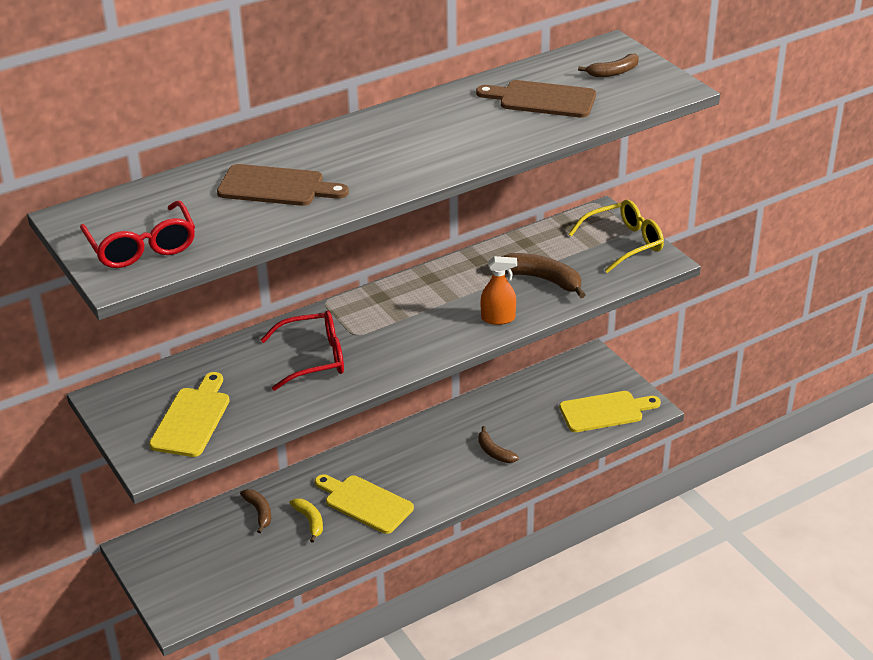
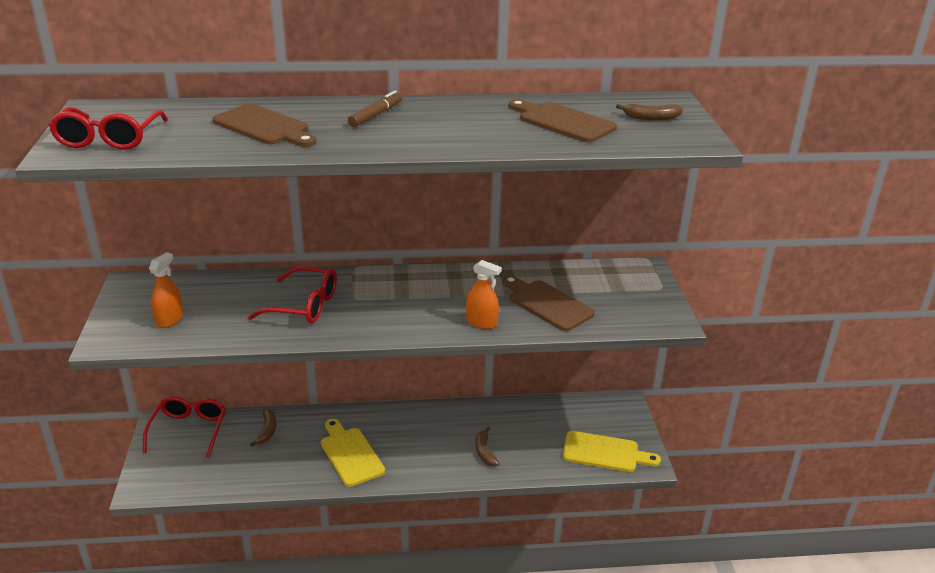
camera: 25 degrees right, 5 degrees down
(174, 543) = (189, 430): none -> red glasses
(192, 419) = (169, 320): yellow cutting board -> orange spray bottle
(310, 521) = (297, 452): yellow banana -> none
(366, 141) = (376, 115): none -> brown marker
(542, 279) = (547, 304): brown banana -> brown cutting board
(624, 243) = (647, 297): yellow glasses -> none

